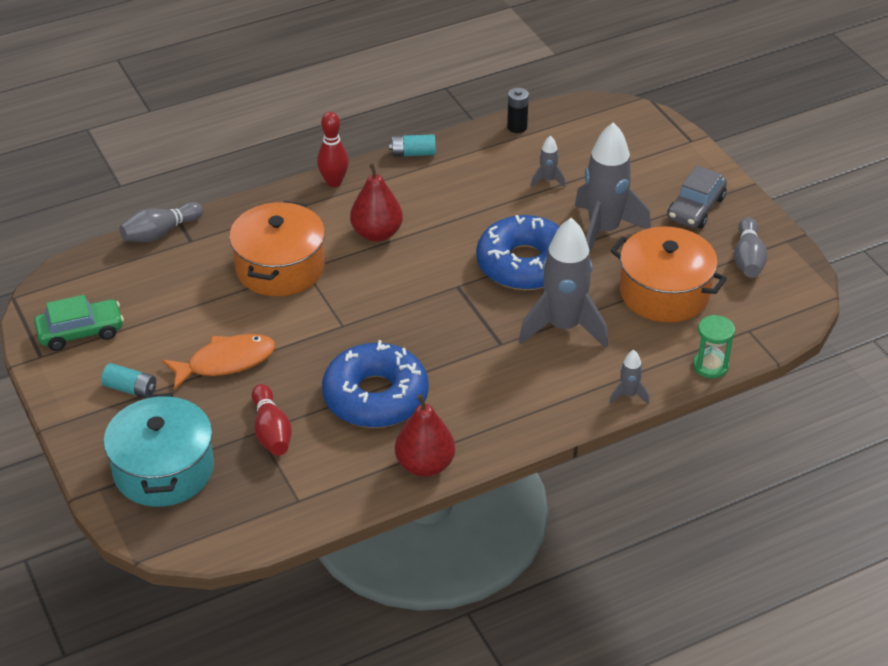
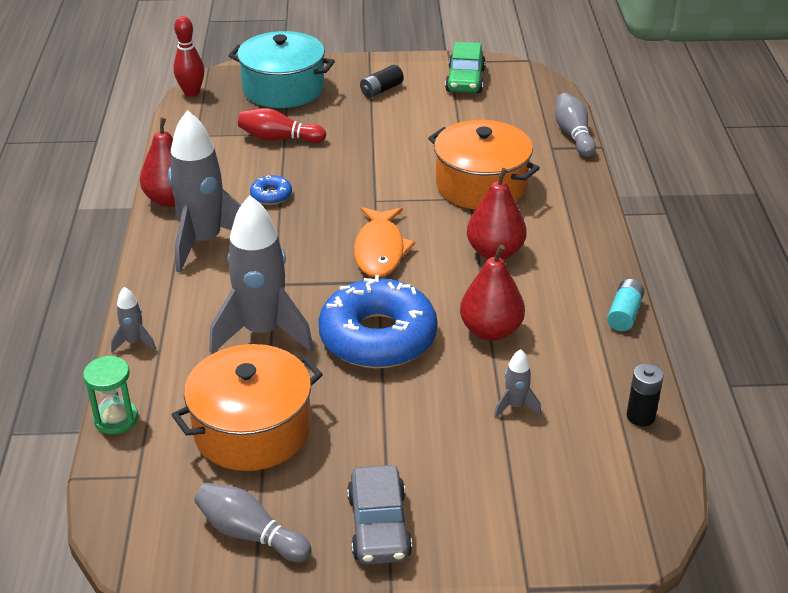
camera: 115 degrees right, 5 degrees down
(130, 389) = (381, 90): turquoise battery -> black battery
(226, 362) = (376, 134): orange fish -> orange fish (380, 250)
(334, 182) = (598, 246): red bowling pin -> red bowling pin (191, 93)
(375, 397) = (271, 195): blue donut -> blue donut, size x0.41
(477, 211) = (491, 331): none -> red pear
(604, 231) = (392, 420): grey rocket -> grey rocket (204, 242)
(696, 208) = (379, 526): grey car -> grey car turned 150 degrees counterclockwise

